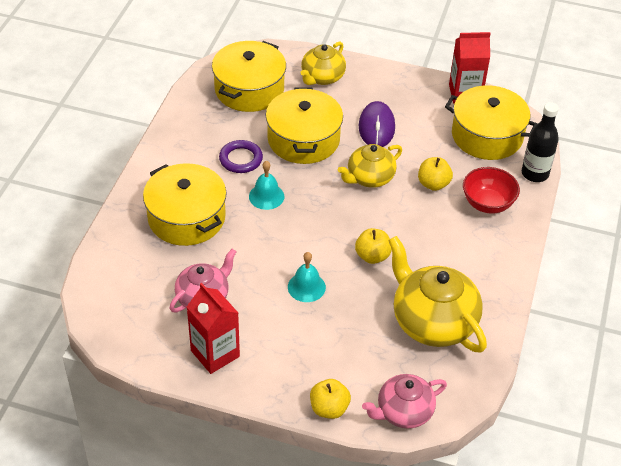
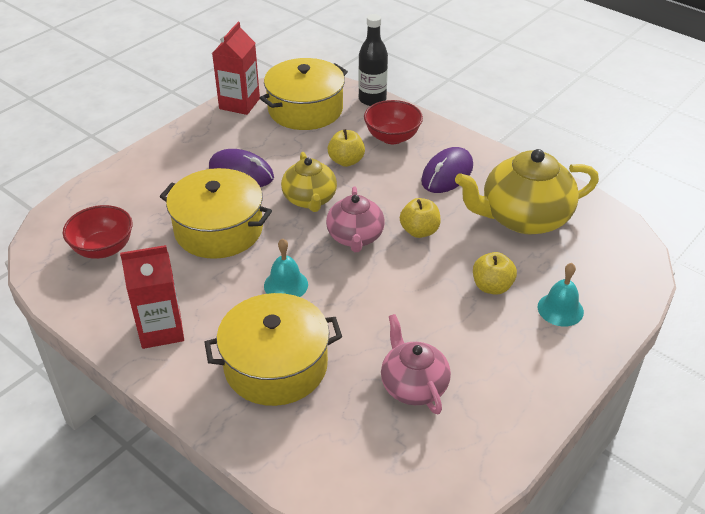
camera: 65 degrees left, 5 degrees down
(215, 353) = (503, 399): red carton -> red carton (161, 330)
(241, 159) = (212, 289): purple ring -> none
(249, 89) = (103, 248): yellow pot -> red bowl
(306, 287) = (438, 292): turquoise bell -> turquoise bell (560, 309)
(322, 77) = (134, 187): yellow teapot -> none
(329, 408) = (610, 325): yellow apple -> yellow apple (492, 286)
(403, 412) = (629, 272): pink teapot -> pink teapot (355, 237)
(460, 254) = (447, 174): none -> purple mouse

